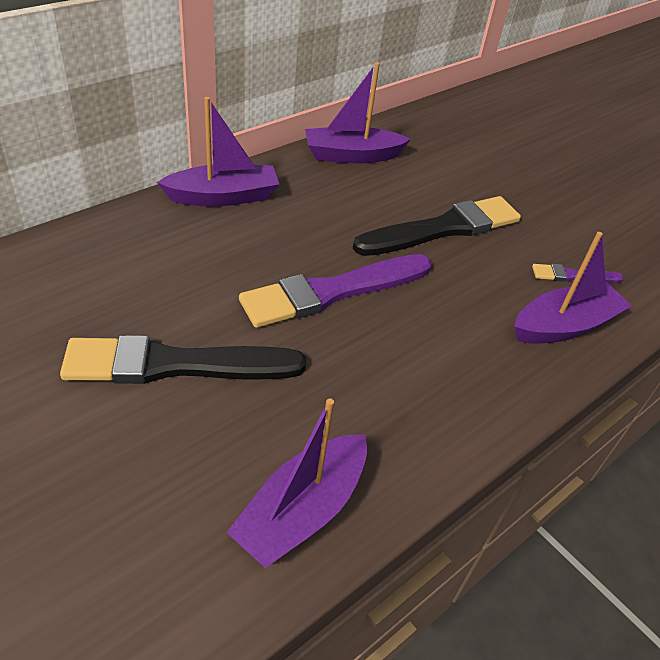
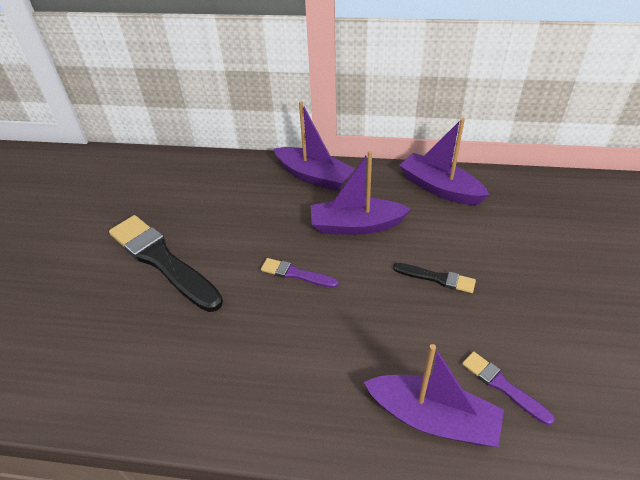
camera: 55 degrees right, 0 degrees up
(302, 510) = (108, 387): purple boat -> purple boat (356, 225)
(332, 291) = (296, 274): purple brush -> purple brush, size x0.48
(443, 228) = (437, 278): black brush -> black brush, size x0.48

